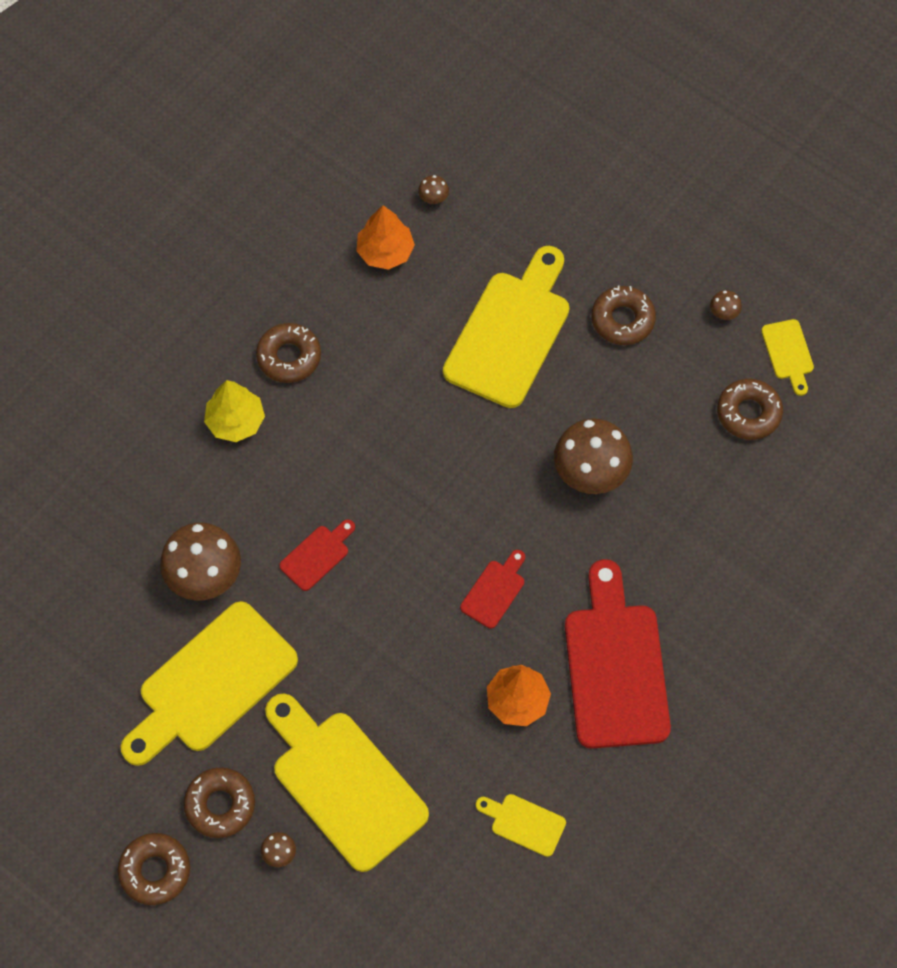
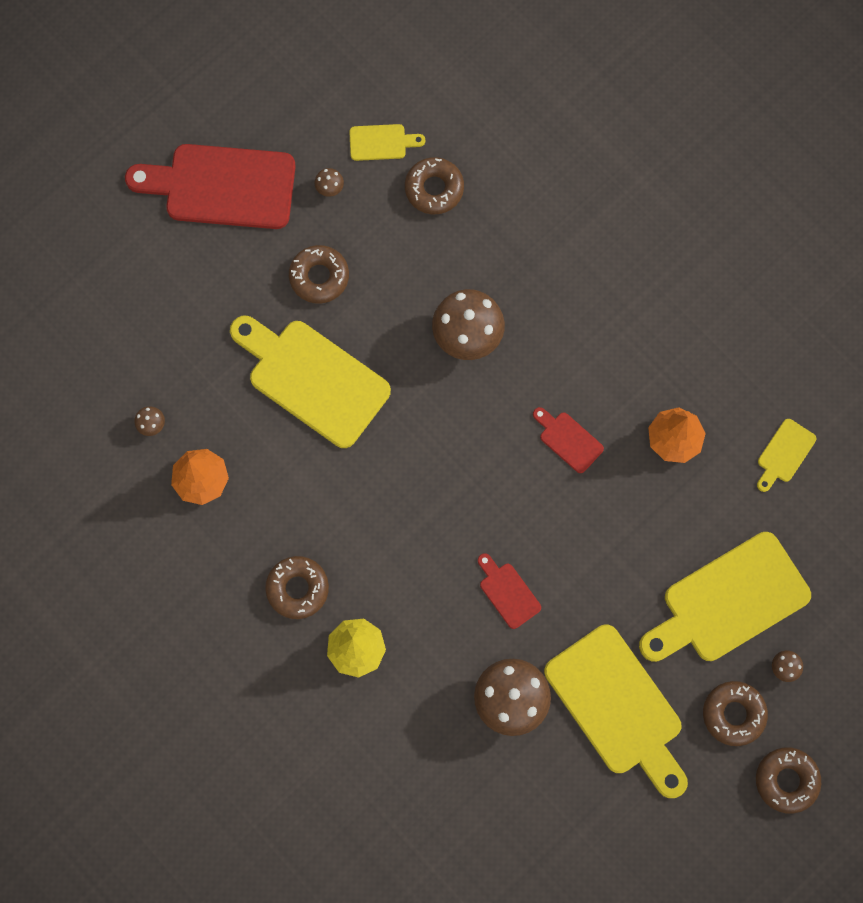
camera: 80 degrees left, 10 degrees up
(615, 666) = (654, 350): red cutting board -> red cutting board (222, 186)

